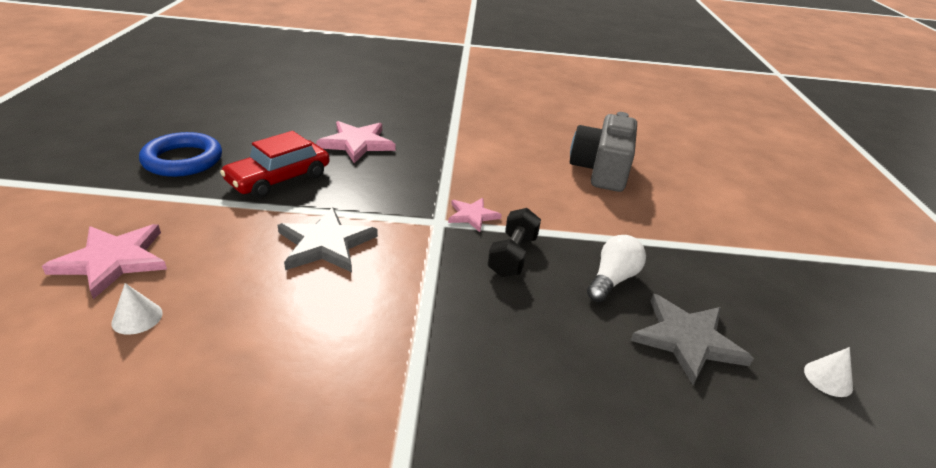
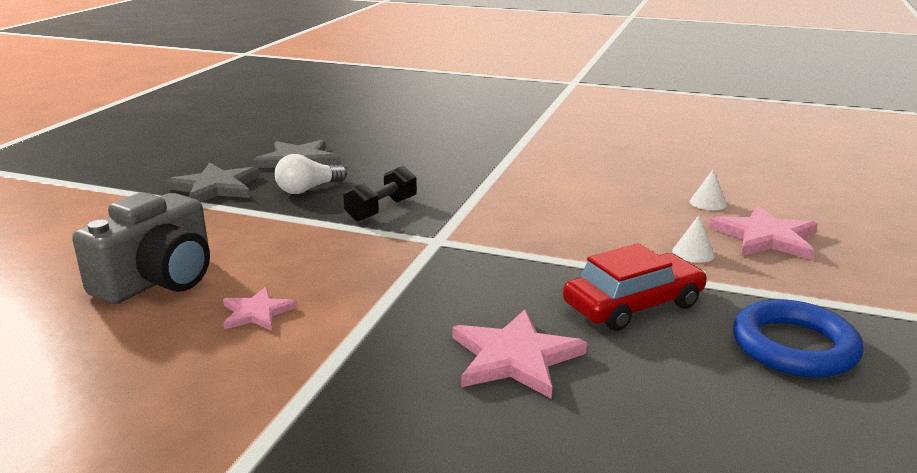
camera: 160 degrees left, 10 degrees down
(325, 244) = (563, 233): grey star -> grey star (215, 187)
(472, 215) = (394, 243): pink star -> pink star (257, 312)
(828, 378) = (233, 143): white cone -> white cone (693, 253)

